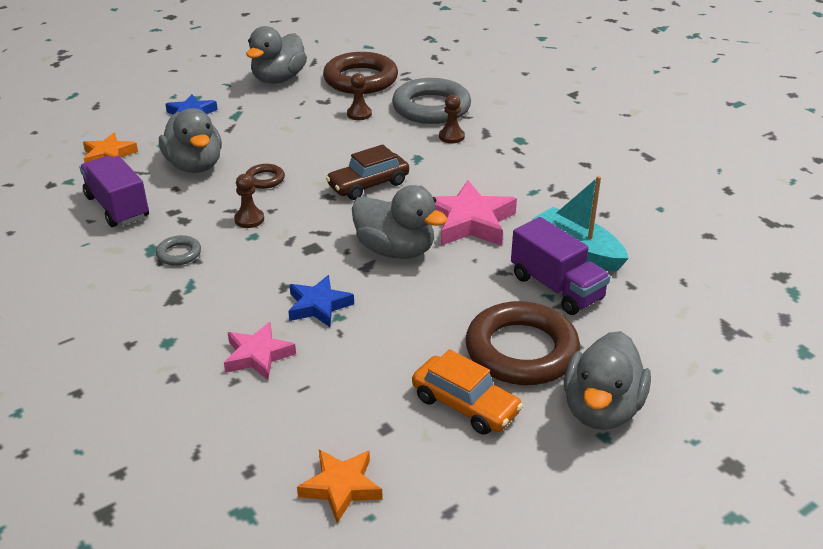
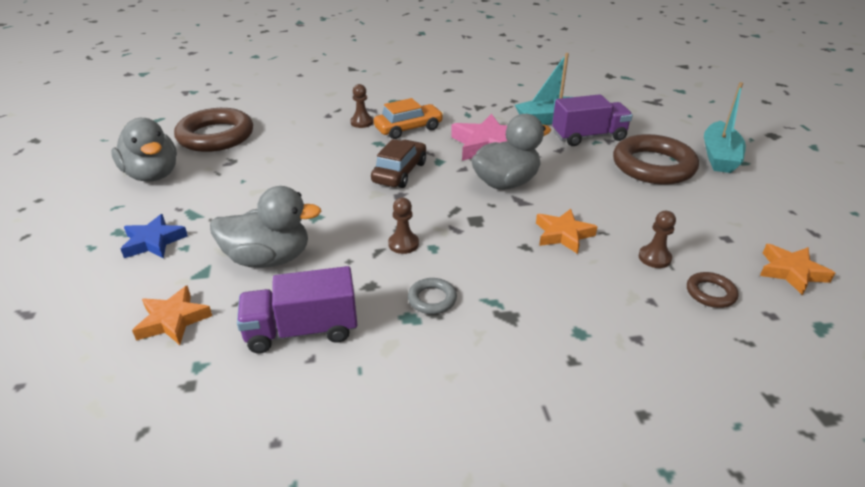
camera: 65 degrees left, 0 degrees up
(258, 355) = (621, 280): pink star -> none
(265, 179) = (340, 221): brown ring -> brown ring (710, 293)
(318, 306) = (563, 234): blue star -> orange star
(359, 114) = (277, 150): brown pawn -> brown pawn (654, 258)
(368, 185) = (400, 172): brown car -> brown car turned 150 degrees counterclockwise
(431, 108) = (306, 119): grey ring -> none
(465, 405) = (706, 200): orange car -> orange car (408, 129)
(601, 409) = (719, 156): grey duck -> turquoise boat

